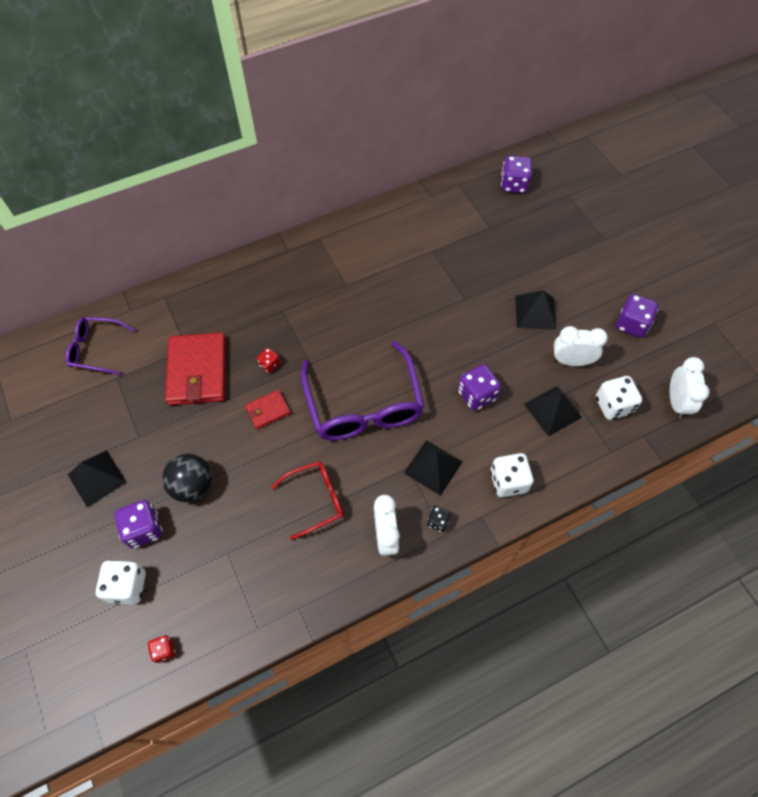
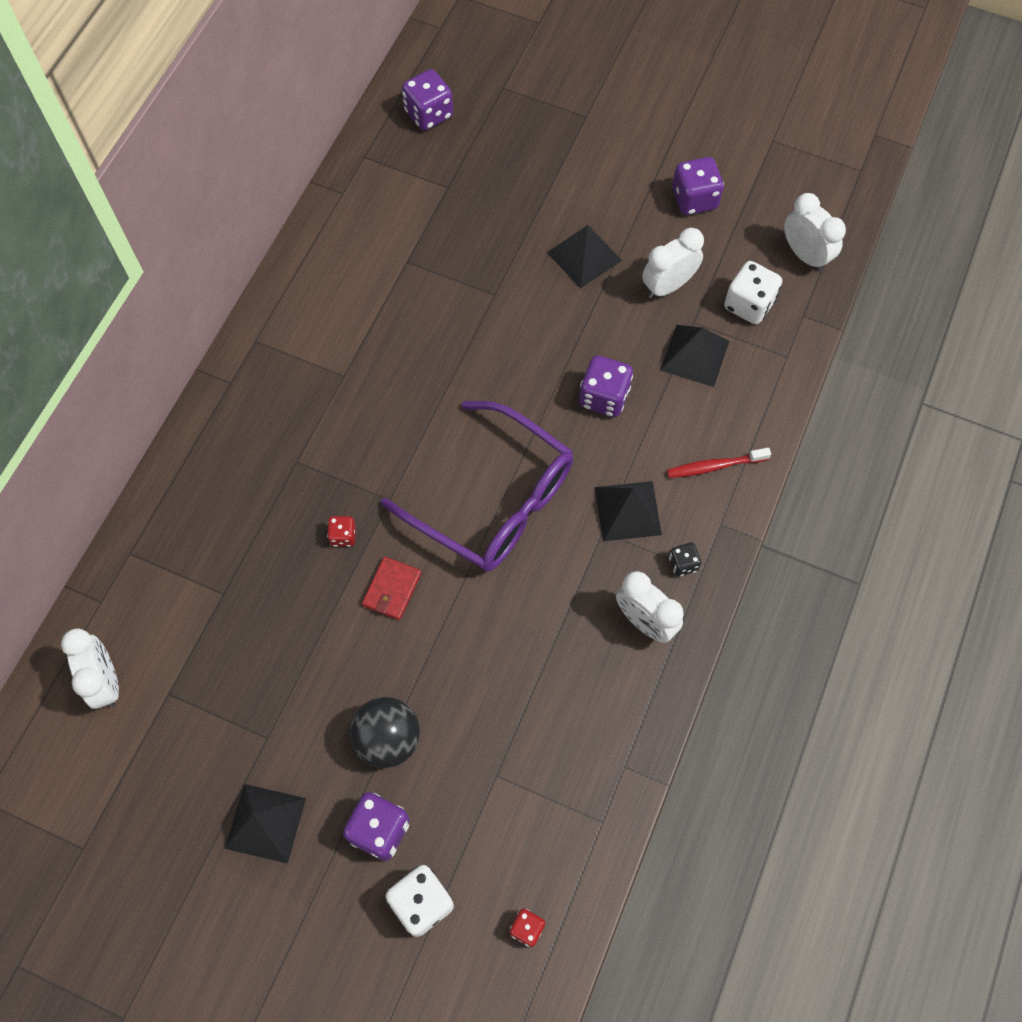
camera: 40 degrees left, 5 degrees up
(96, 349) = (106, 681): purple glasses -> white clock
(197, 371) = (263, 609): red wallet -> none
(315, 499) = (537, 643): red glasses -> none
(508, 481) = (715, 466): white dice -> red toothbrush

